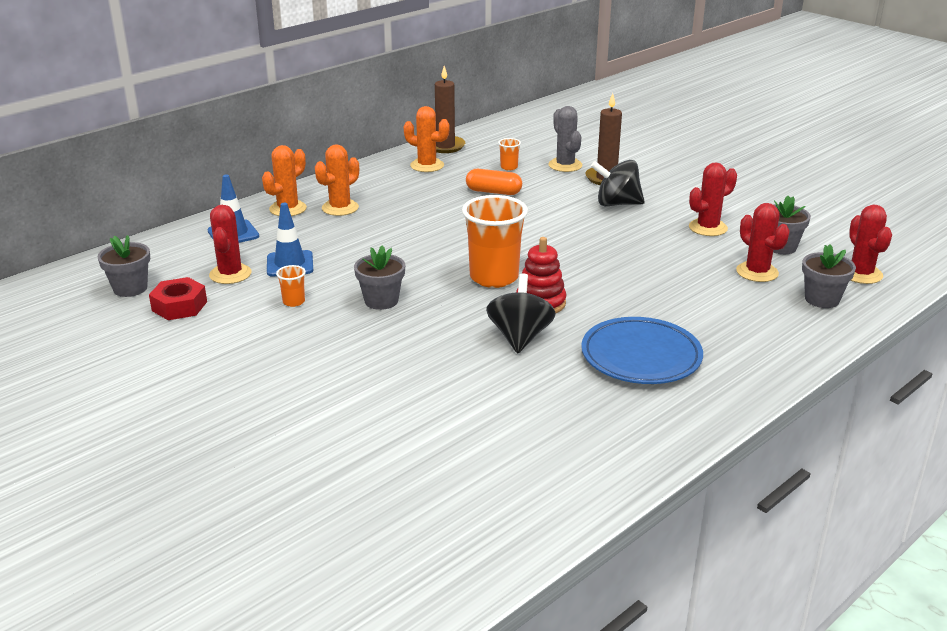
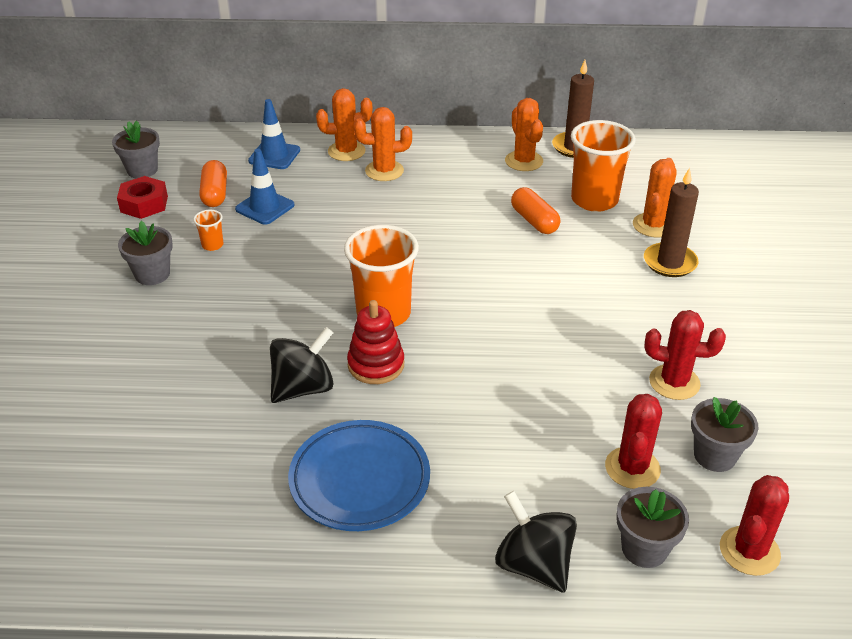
camera: 45 degrees right, 10 degrees up
(230, 274) = (215, 193): red cactus -> orange capsule
(381, 301) = (267, 282): grey flower pot -> grey flower pot (152, 274)
(509, 167) = (594, 200): orange cup -> orange cup, size x2.30
(565, 165) = (653, 225): grey cactus -> orange cactus
(616, 204) = (628, 298): black spinning top -> black spinning top (533, 564)

